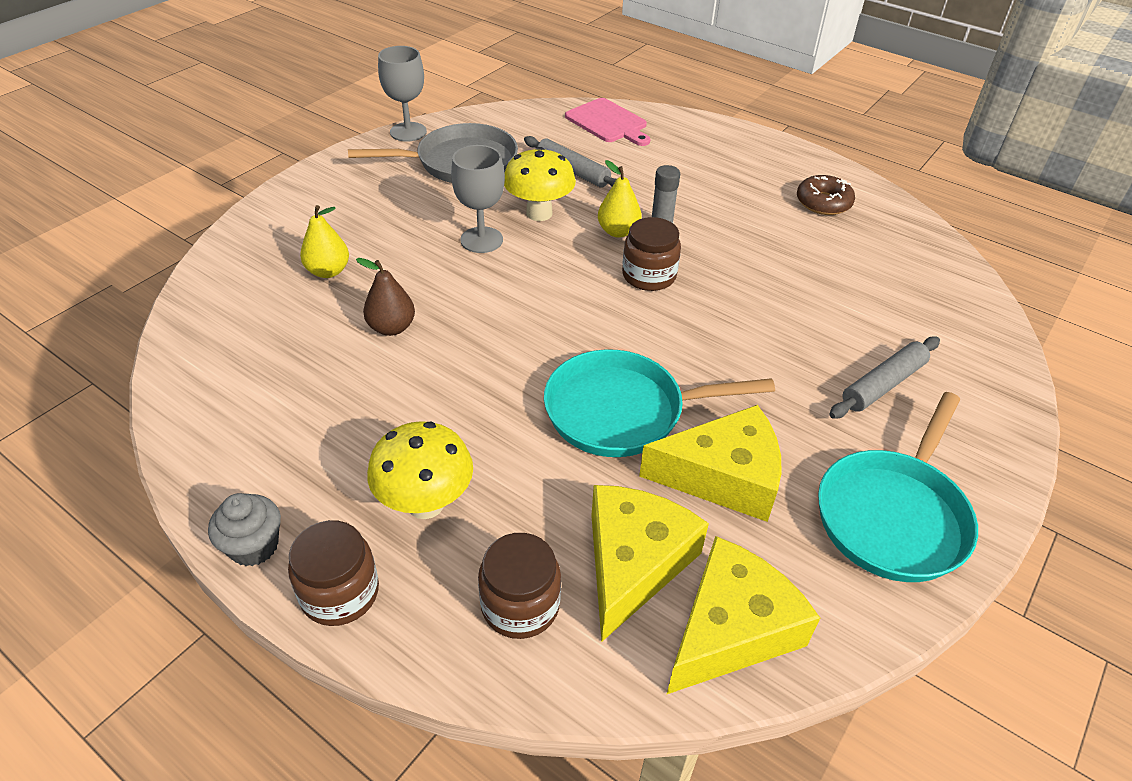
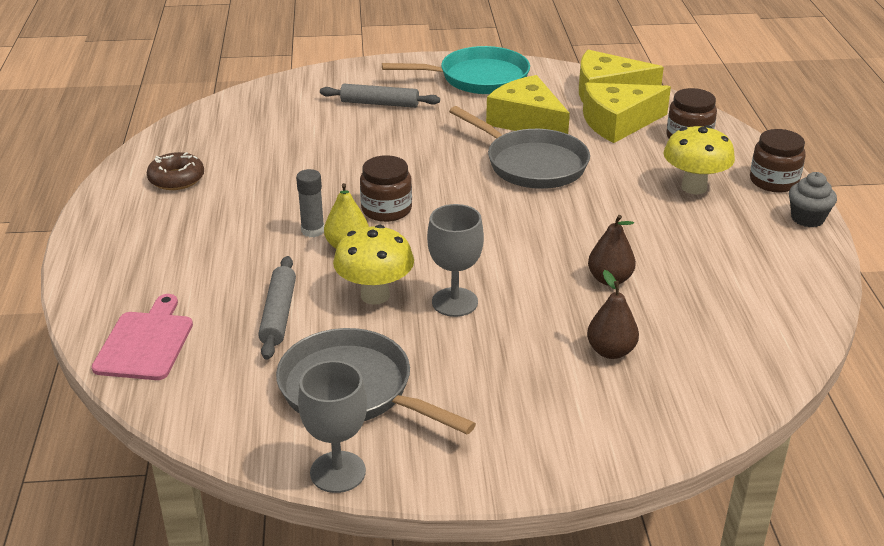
camera: 130 degrees left, 10 degrees down
(328, 271) = (611, 351): yellow pear -> brown pear
(623, 411) = (531, 164): turquoise pan -> grey pan

